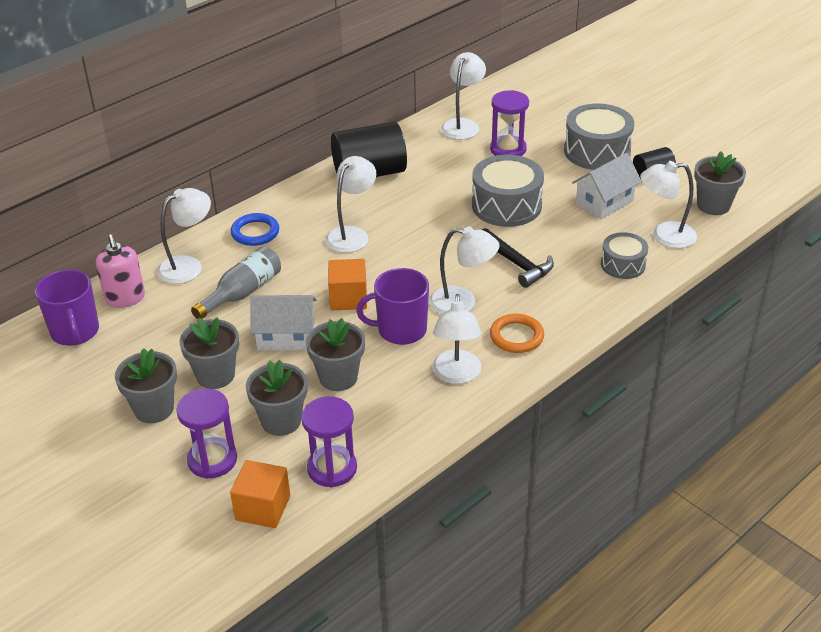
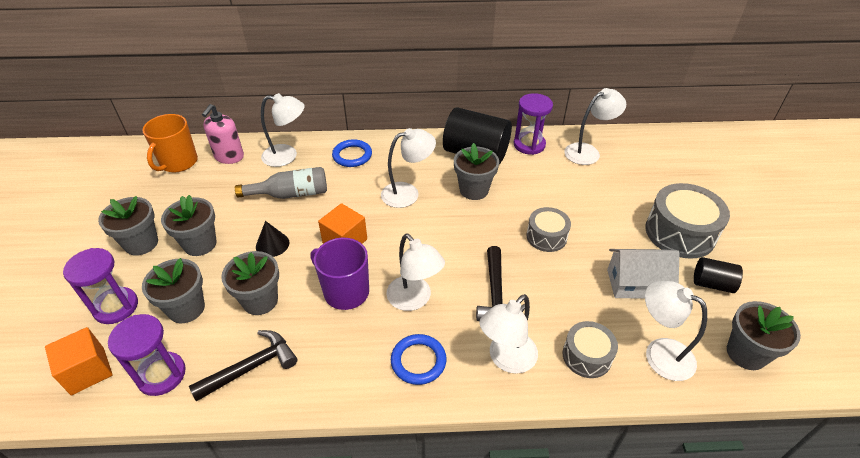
camera: 40 degrees right, 5 degrees up
(75, 332) = (178, 162): purple mug -> orange mug
(286, 337) = (272, 244): white house -> black cone
(398, 418) = (251, 367): none -> black hammer
(406, 202) = (474, 190): none -> grey flower pot
(456, 375) = (334, 362): white lamp -> white lamp (506, 359)
(506, 205) = (546, 236): grey drum -> grey drum, size x0.59
(508, 149) = (602, 190): purple hourglass -> purple hourglass (529, 145)
(516, 336) = (418, 361): orange ring -> blue ring

